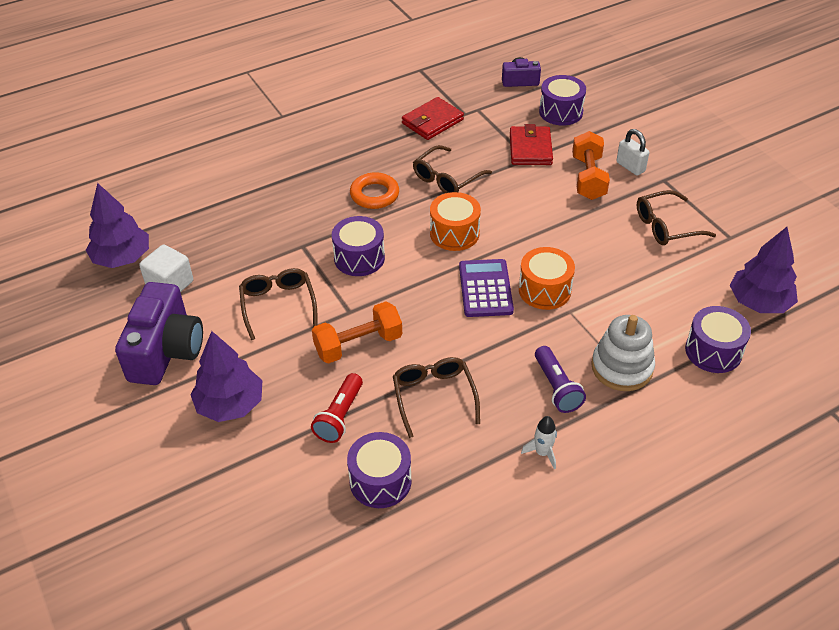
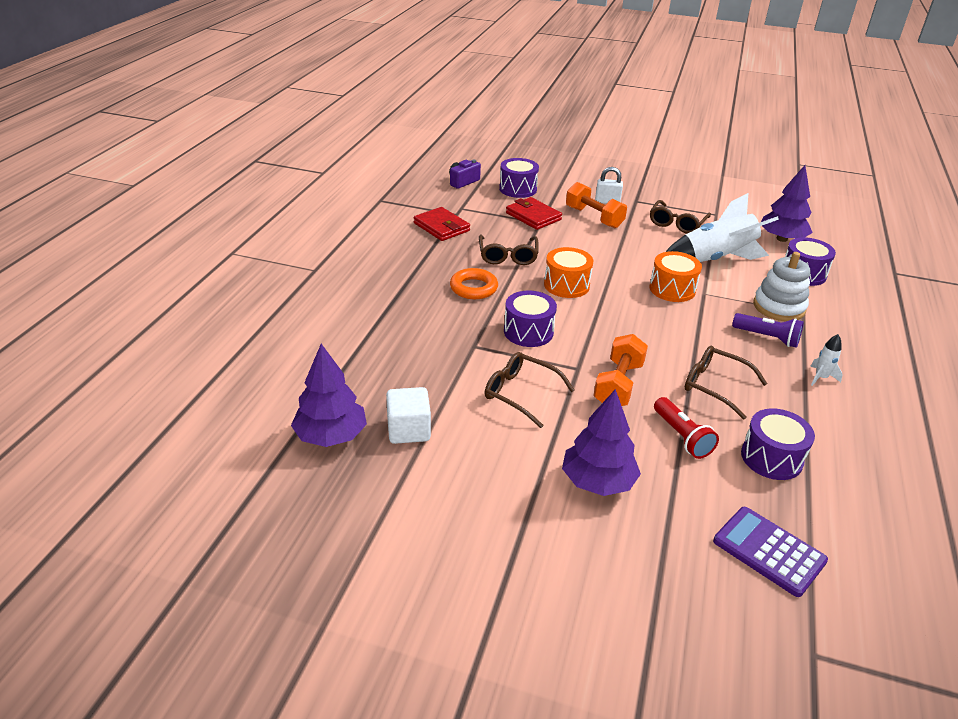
camera: 45 degrees left, 10 degrees down
(166, 351) = (485, 479): purple camera -> none
(432, 121) = (441, 227): red wallet -> red wallet turned 45 degrees counterclockwise
(485, 288) = (638, 306): purple calculator -> purple calculator (769, 551)
(642, 285) = (716, 259): none -> white rocket

